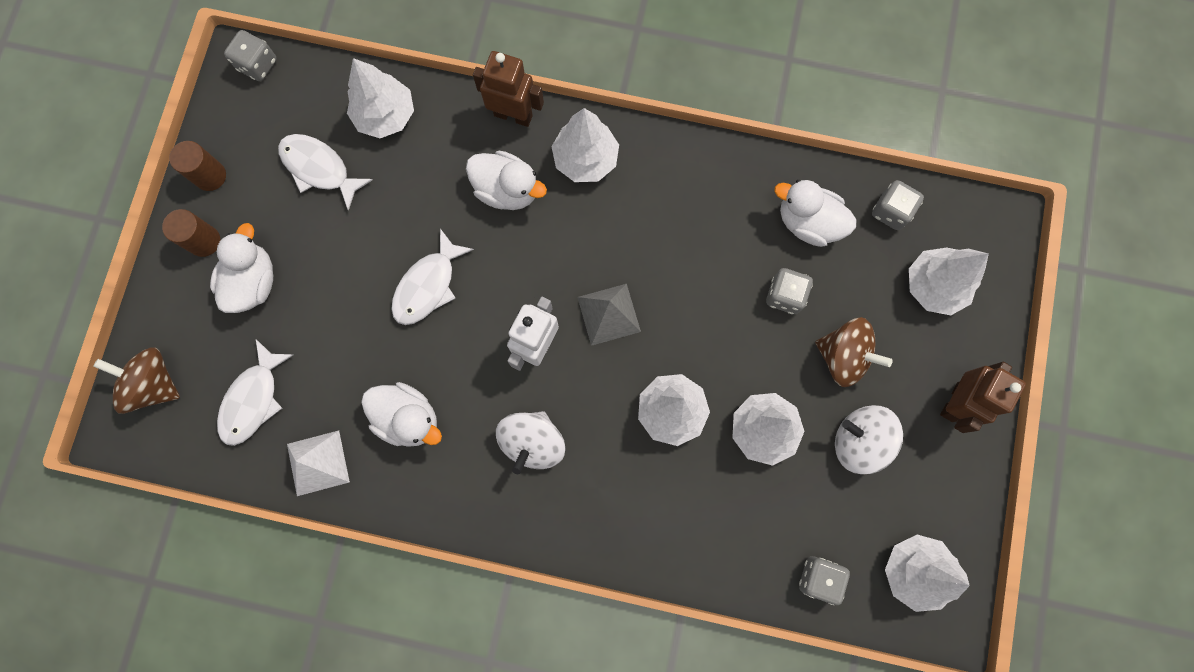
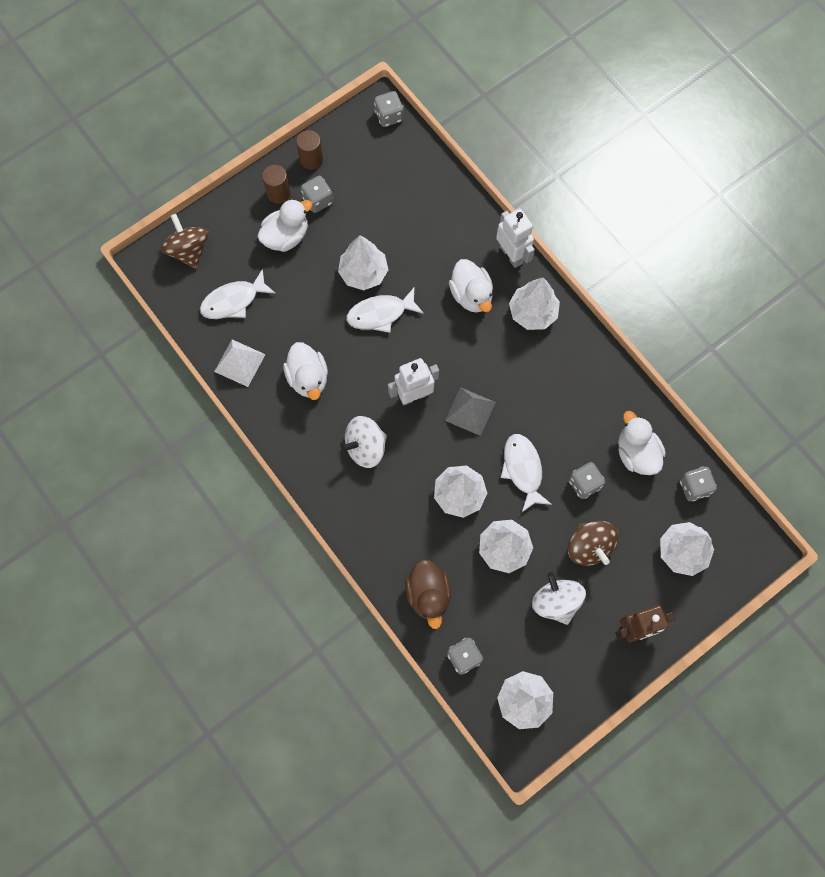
camera: 40 degrees right, 5 degrees down
(255, 215) = (318, 200): none -> grey dice
(319, 169) = (374, 201): white fish -> white fish (523, 469)
(385, 116) = (437, 199): white tree -> white tree (363, 273)
(513, 115) = (511, 255): brown robot -> white robot
(728, 544) = (428, 594): none -> brown duck

